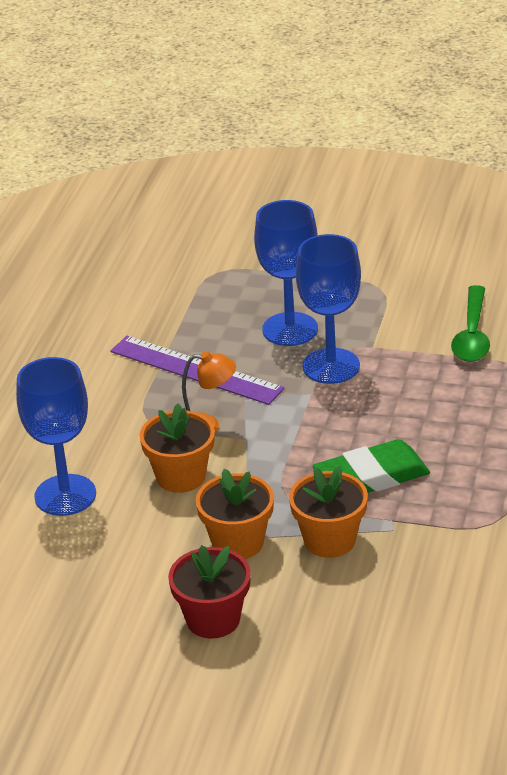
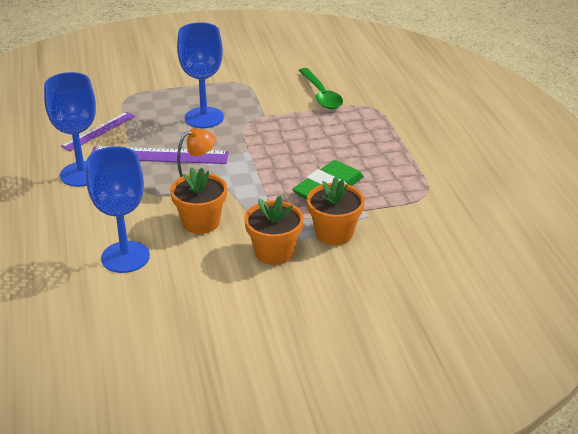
camera: 30 degrees left, 0 degrees up
(147, 315) = (99, 131): none -> purple ruler
(213, 619) = (298, 306): red flower pot -> none
(331, 366) = (248, 132): blue goblet -> blue goblet (81, 174)

